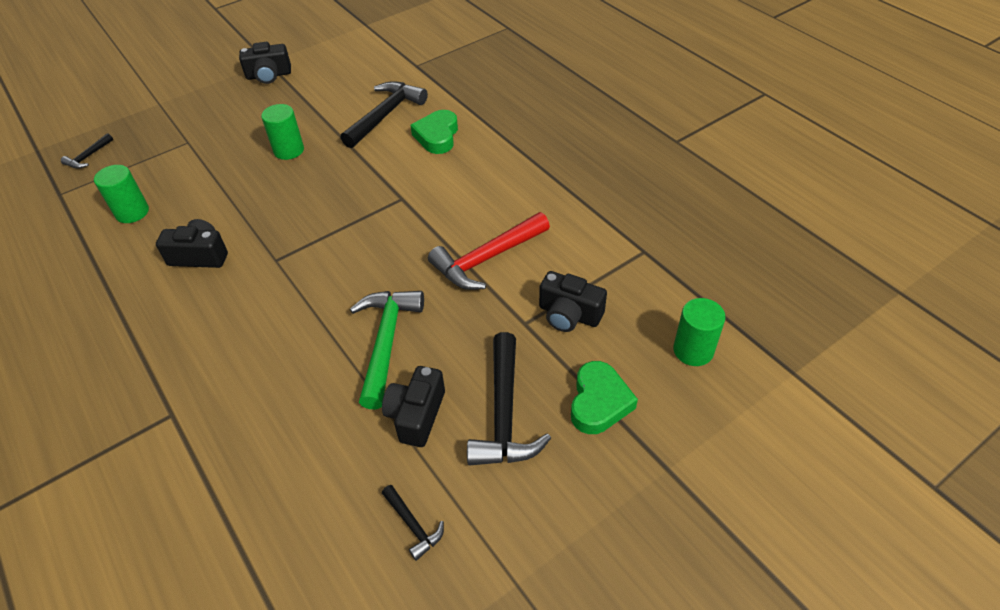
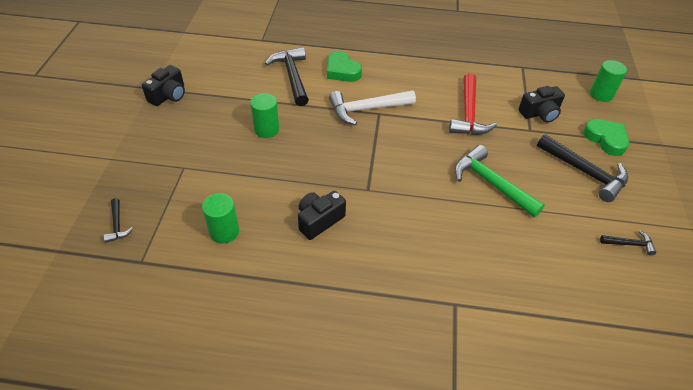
camera: 50 degrees left, 0 degrees up
(397, 187) = (366, 109): none -> white hammer
(416, 415) = (556, 202): black camera -> none

